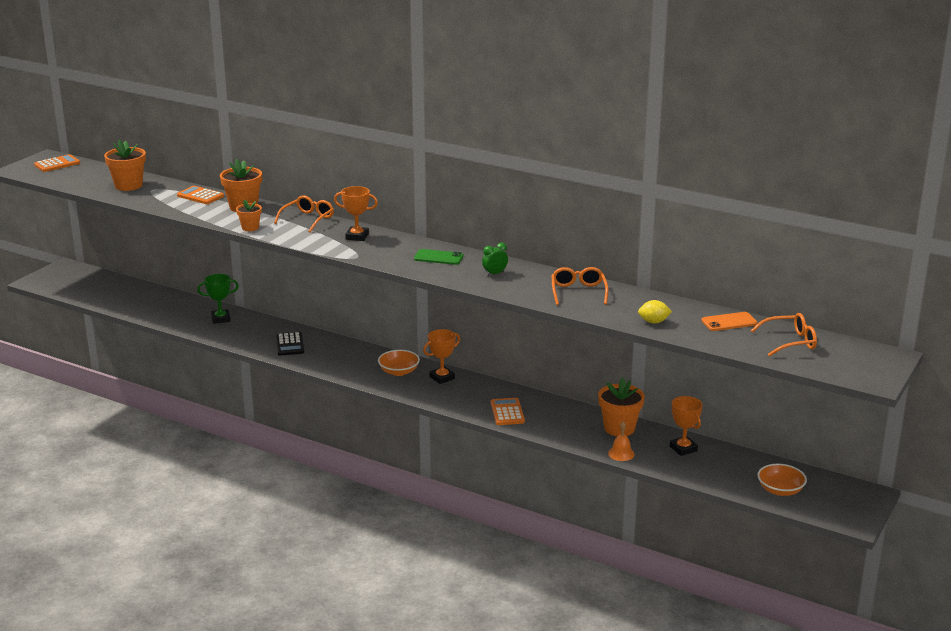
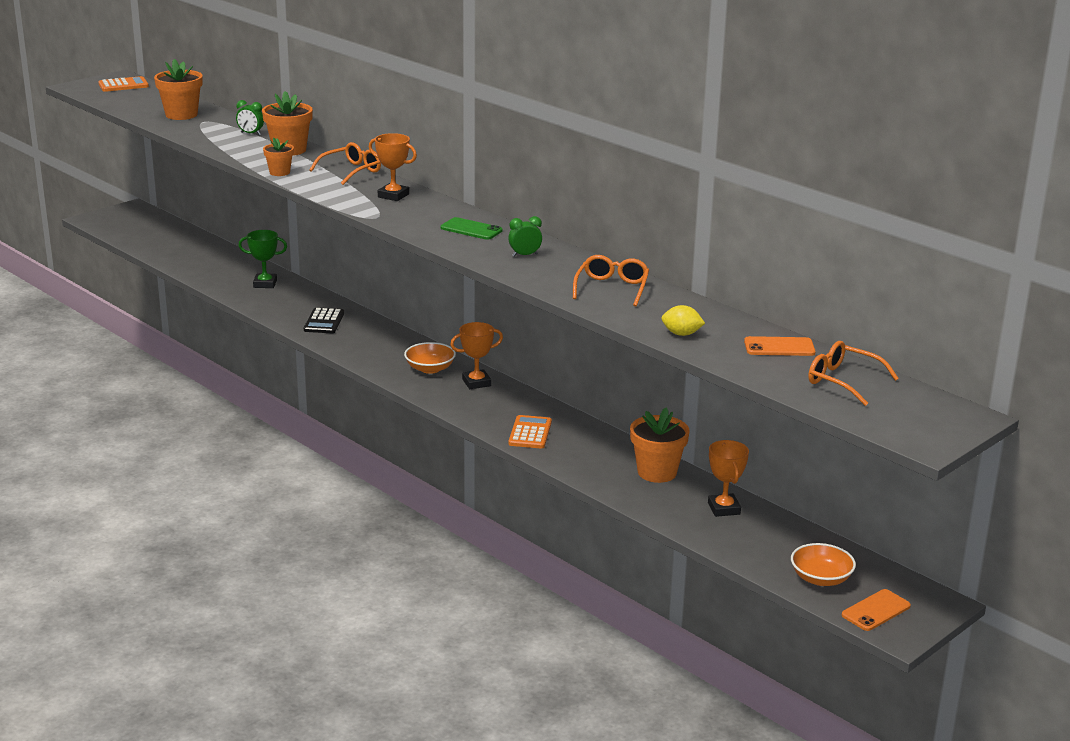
camera: 15 degrees right, 0 degrees up
(200, 196) = (250, 134): orange calculator -> green clock
(621, 453) = (641, 502): orange bell -> none
(790, 342) = (843, 381): orange glasses -> orange glasses turned 150 degrees counterclockwise
(830, 507) = (876, 610): none -> orange phone

